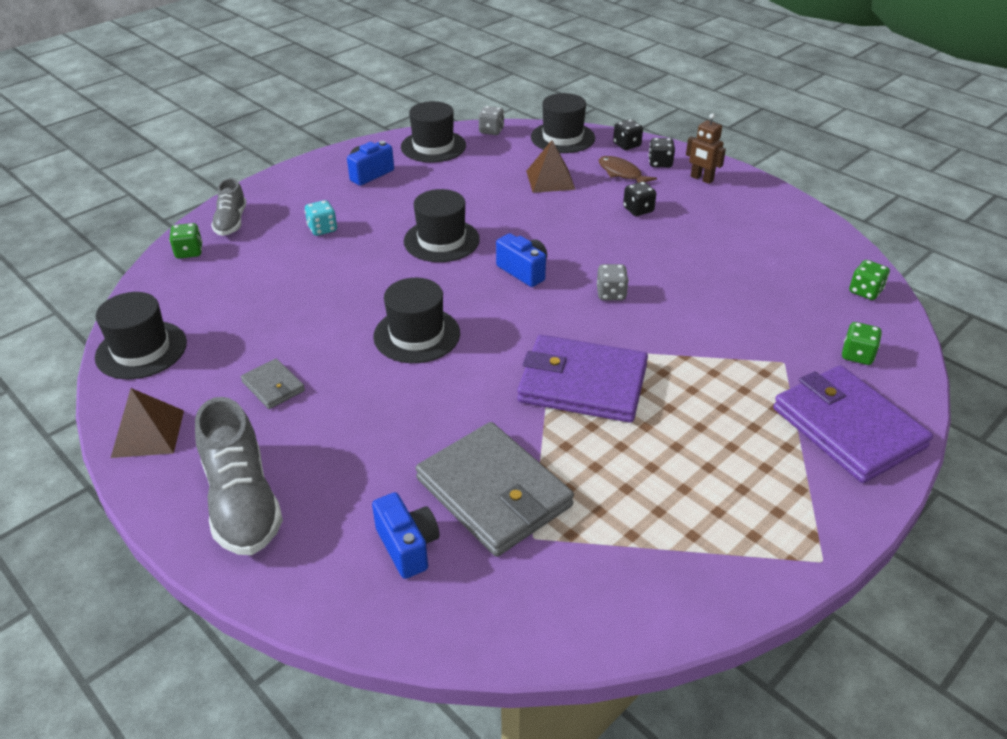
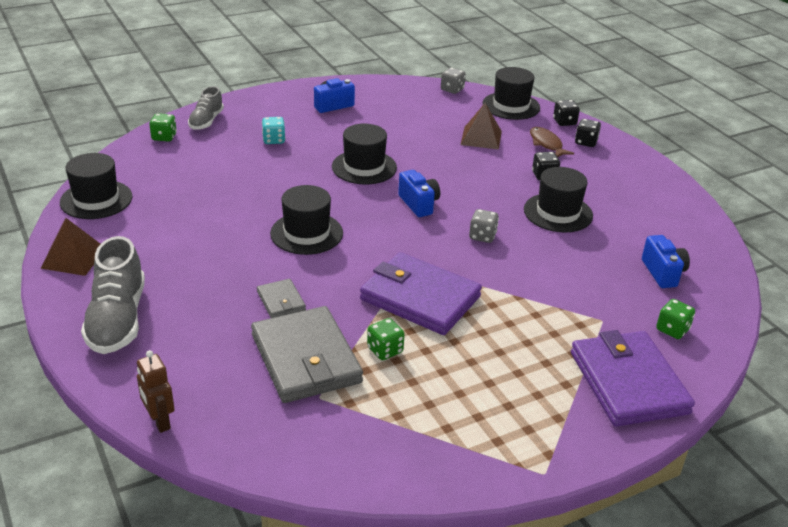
camera: 15 degrees right, 5 degrees down
(273, 386) = (179, 246): grey wallet -> grey wallet (281, 301)
(408, 546) = (221, 379): blue camera -> blue camera (663, 273)
(433, 146) = (396, 93): black hat -> black hat (558, 213)
(701, 179) = (616, 162): brown robot -> brown robot (159, 421)
(865, 291) = (712, 281): green dice -> green dice (385, 350)

